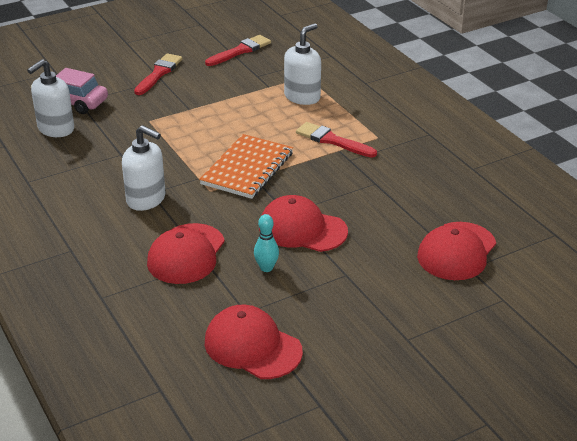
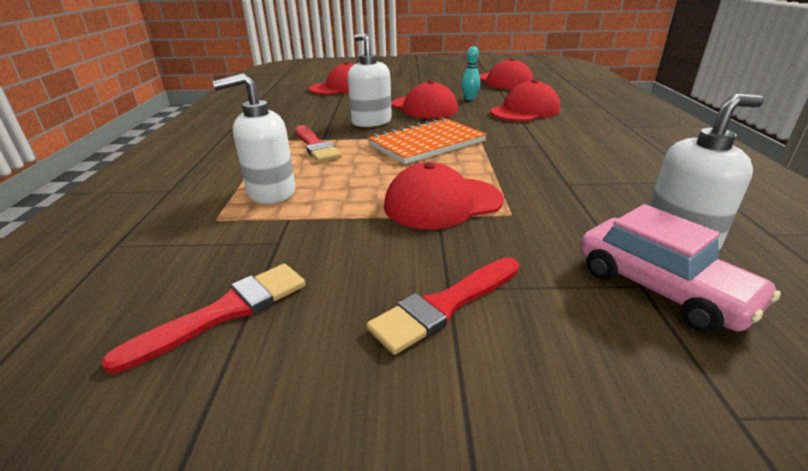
camera: 150 degrees left, 5 degrees down
(146, 199) = (547, 142): white soap dispenser -> white soap dispenser (371, 122)
(193, 117) = (442, 203): none -> red cap
(240, 51) = (225, 312): red brush -> red brush turned 150 degrees clockwise

